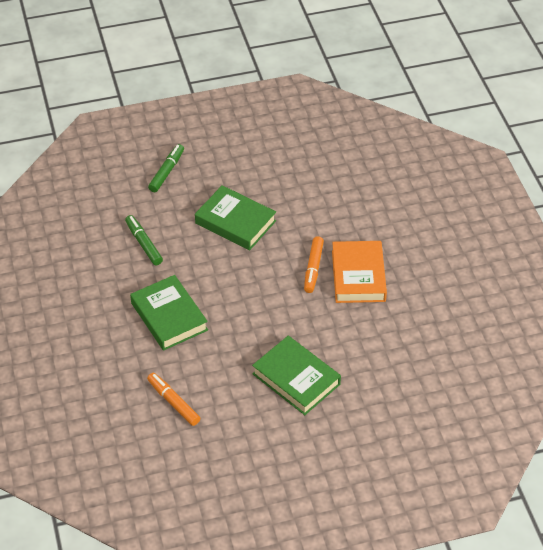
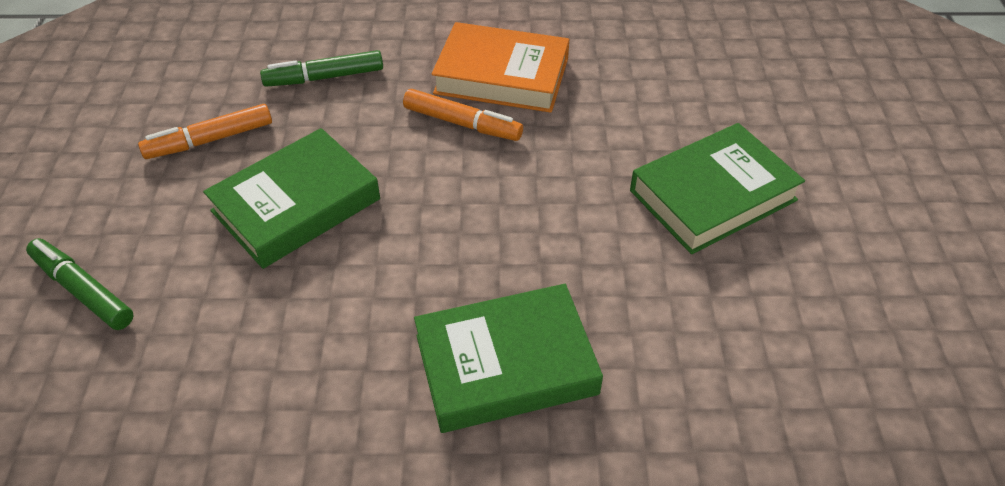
camera: 75 degrees left, 0 degrees up
(143, 244) = (271, 374): green marker -> green marker (324, 77)
(173, 402) = (748, 401): orange marker -> orange marker (210, 140)

